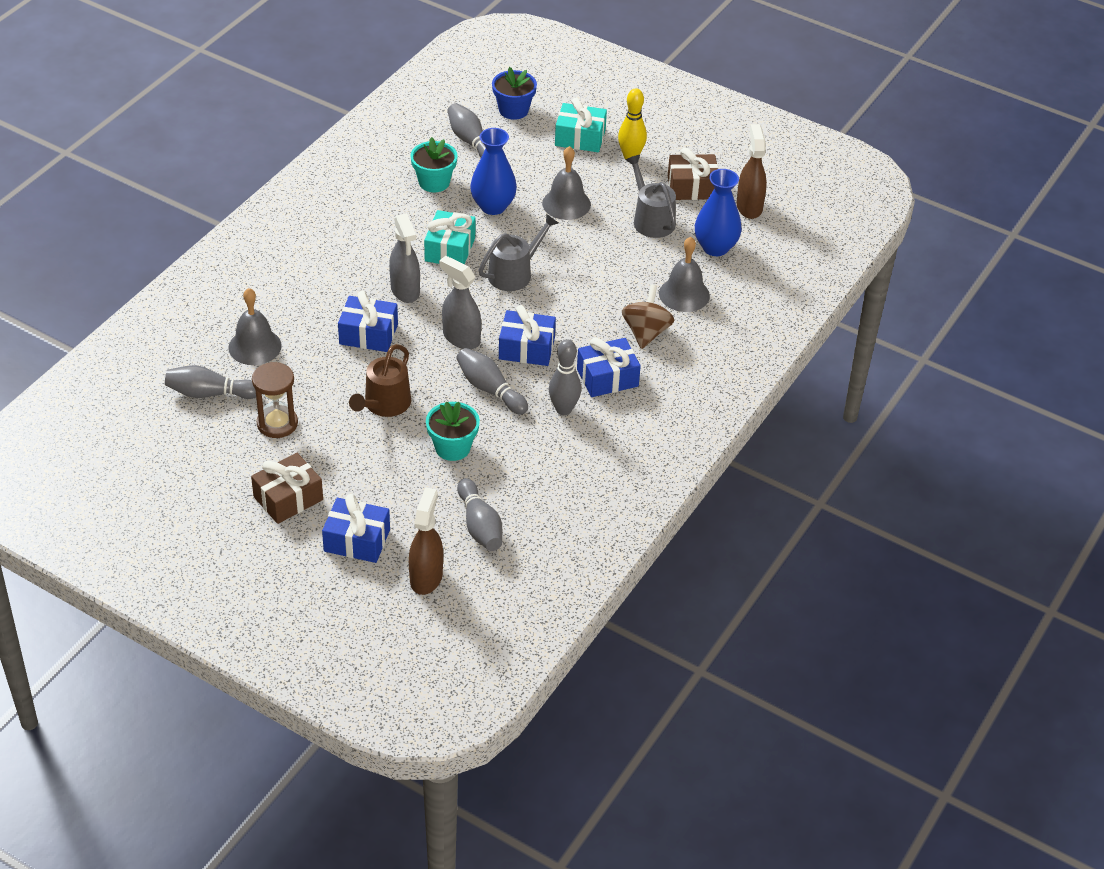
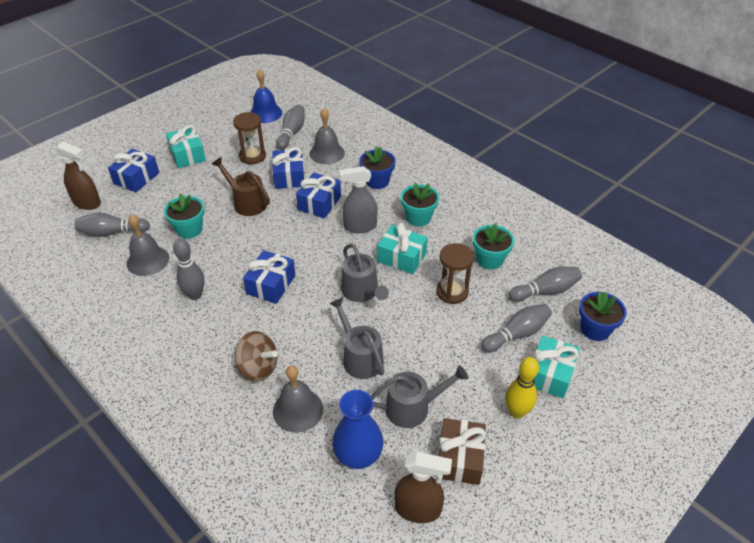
camera: 105 degrees right, 0 degrees up
(158, 435) = (265, 113): none -> blue bell
(288, 498) = (187, 155): brown gift -> turquoise gift
(310, 288) = (377, 181): none -> blue flower pot
(375, 243) = (418, 217): none -> turquoise flower pot
(461, 338) = (297, 249): grey spray bottle -> none
(490, 389) = (236, 257): grey bowling pin -> grey bowling pin (517, 334)
(493, 206) = (452, 292): blue vase -> brown hourglass
(566, 204) = (448, 344): grey bell -> grey bell (148, 260)
(606, 262) = (360, 357): none -> grey watering can
(607, 377) = (216, 329): blue gift -> blue gift (289, 176)

